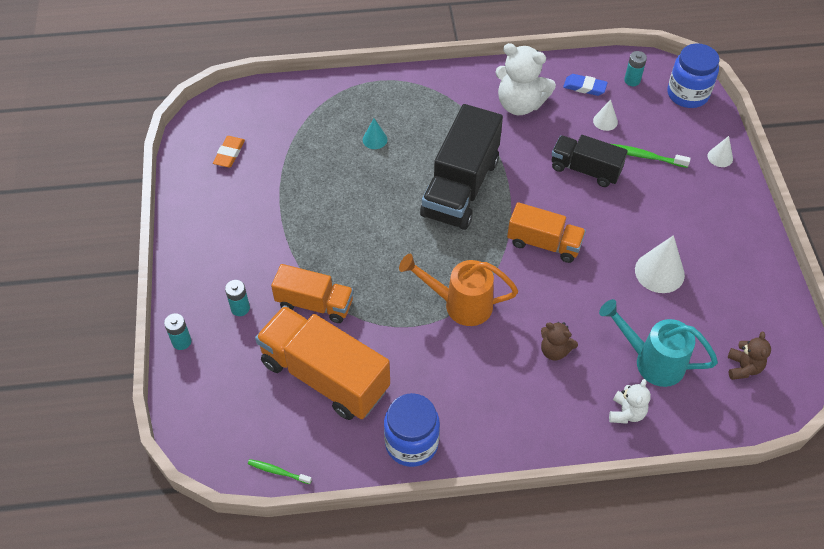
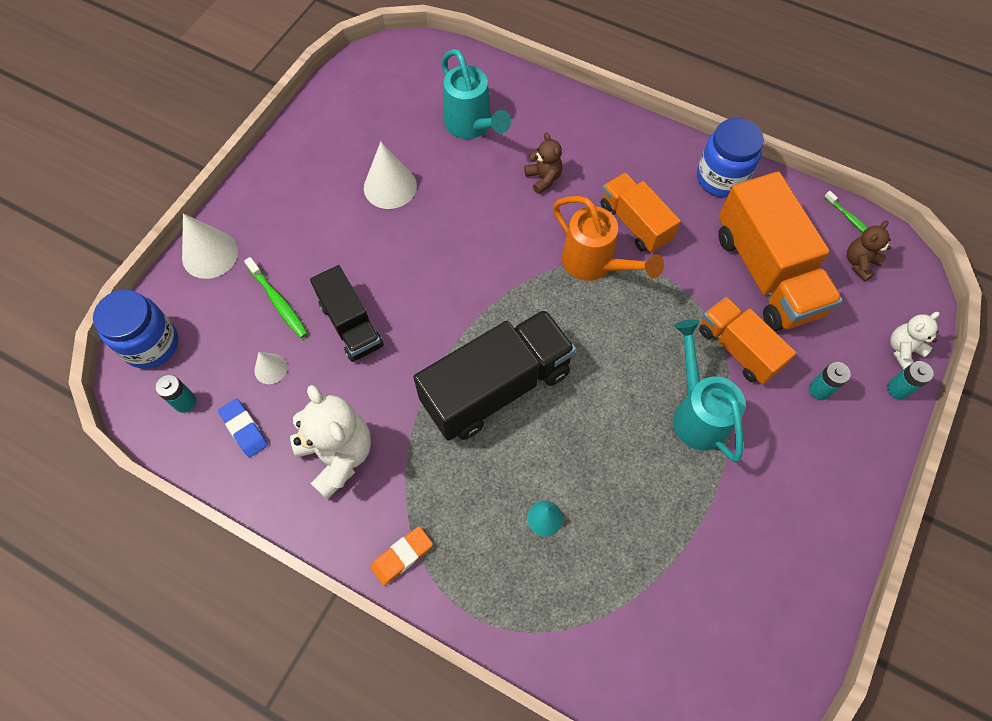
camera: 145 degrees left, 10 degrees up
(229, 154) = (741, 619): orange eraser -> orange eraser (402, 556)
(319, 245) = (696, 412): none -> turquoise watering can
(544, 243) = (466, 274): orange truck -> orange truck (635, 223)
(626, 413) = (529, 105): white teddy bear -> white teddy bear (903, 350)
(720, 157) = (210, 254): white cone -> white cone, size x1.81
(743, 367) = (406, 83): brown teddy bear -> brown teddy bear (859, 263)

